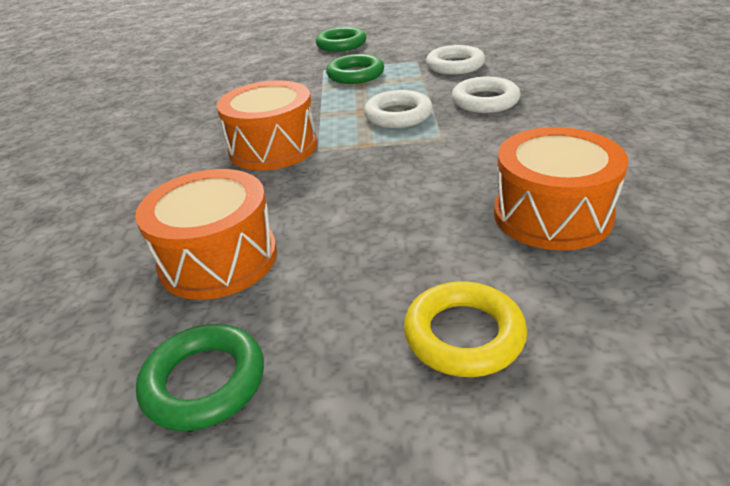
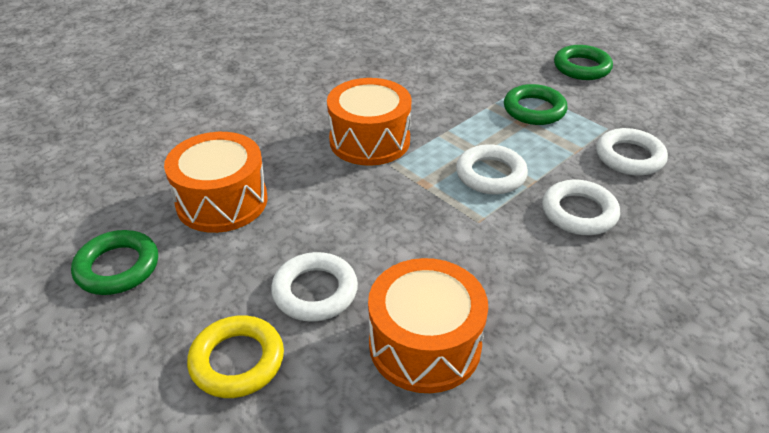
camera: 45 degrees right, 5 degrees up
(423, 248) = (315, 291): none -> white ring

